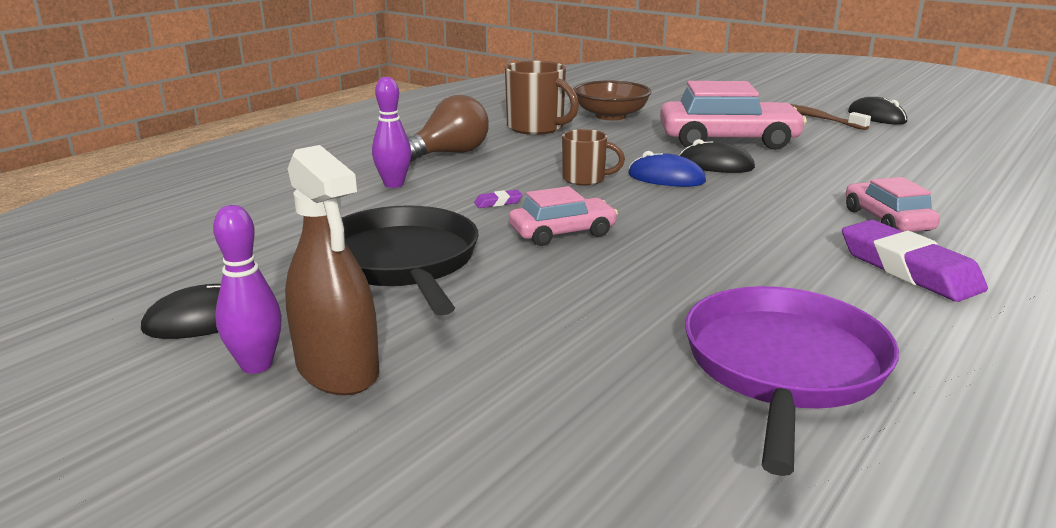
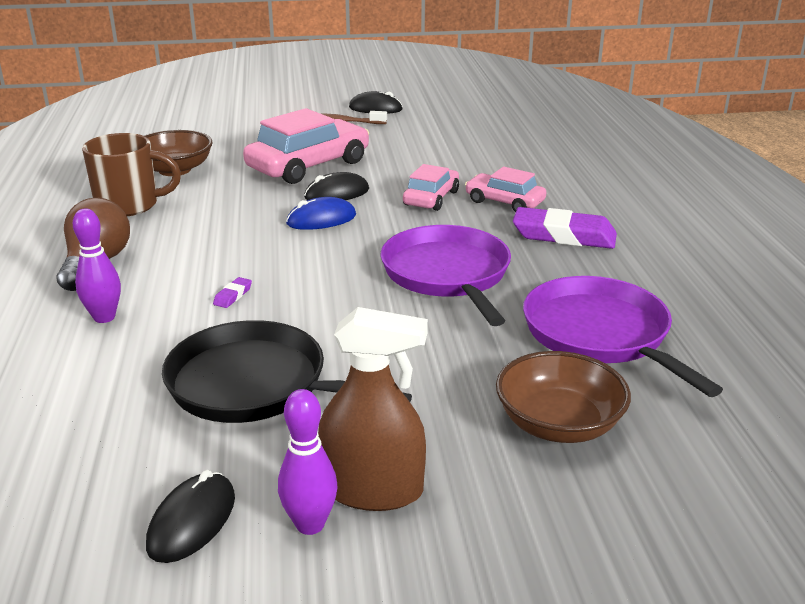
camera: 45 degrees left, 5 degrees up
(562, 232) = (329, 301): pink car -> pink car (431, 198)
(583, 415) = (558, 424): none -> brown bowl
(585, 179) = (263, 244): brown mug -> none
(707, 254) = (447, 274): none -> purple pan

